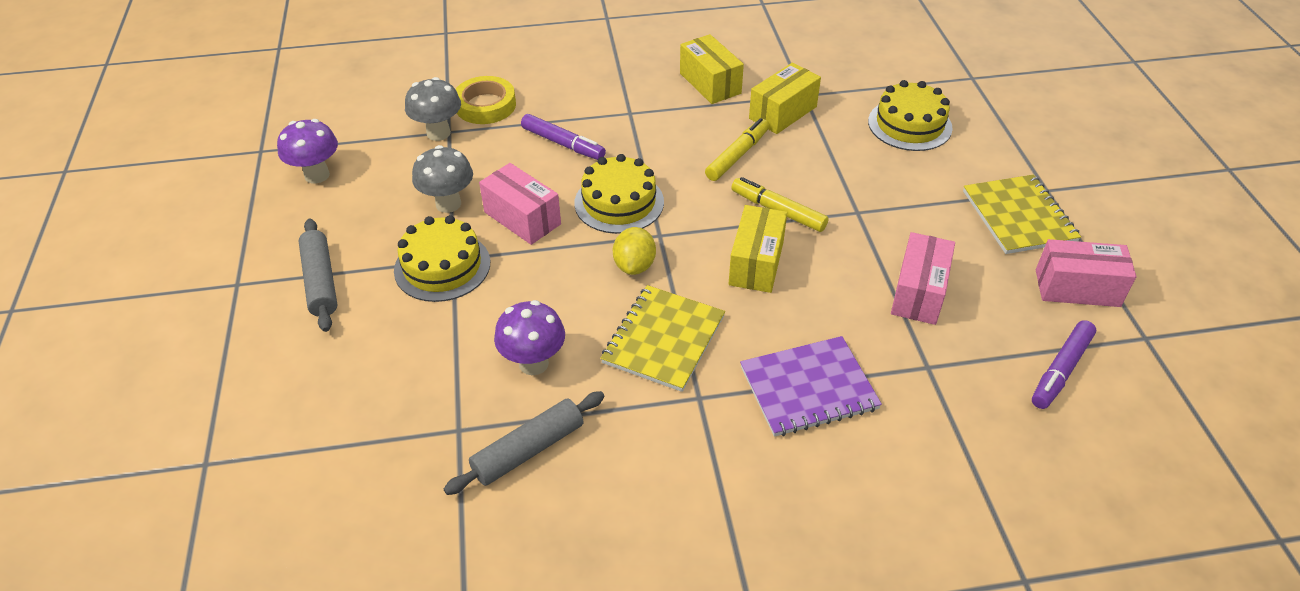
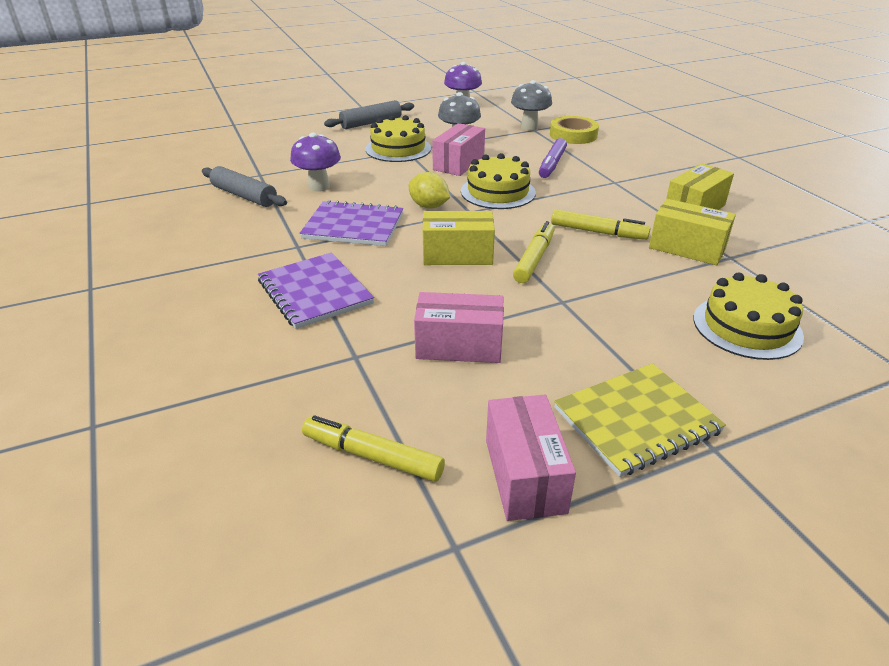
camera: 75 degrees right, 10 degrees down
(634, 265) = (429, 206): yellow lemon -> yellow lemon turned 45 degrees clockwise
(663, 340) = (353, 226): yellow notebook -> purple notebook
(1060, 370) = (372, 456): purple marker -> yellow marker

